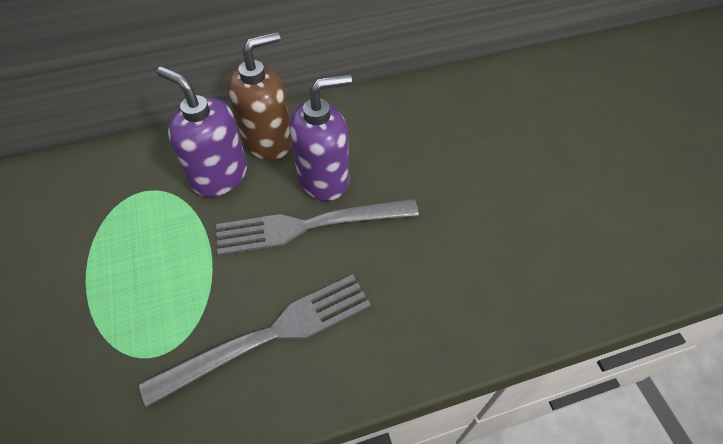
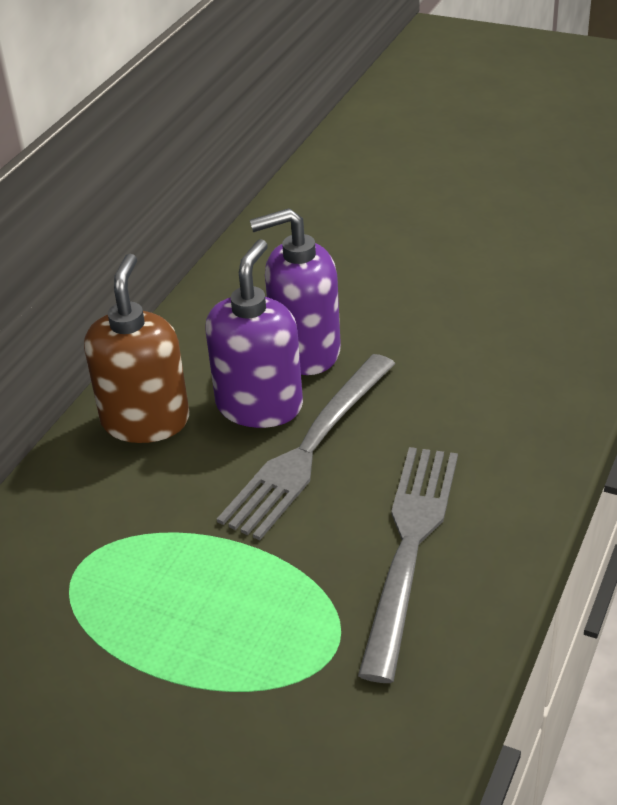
camera: 45 degrees left, 15 degrees down
(219, 175) = (144, 485): purple soap dispenser -> purple soap dispenser (305, 351)

